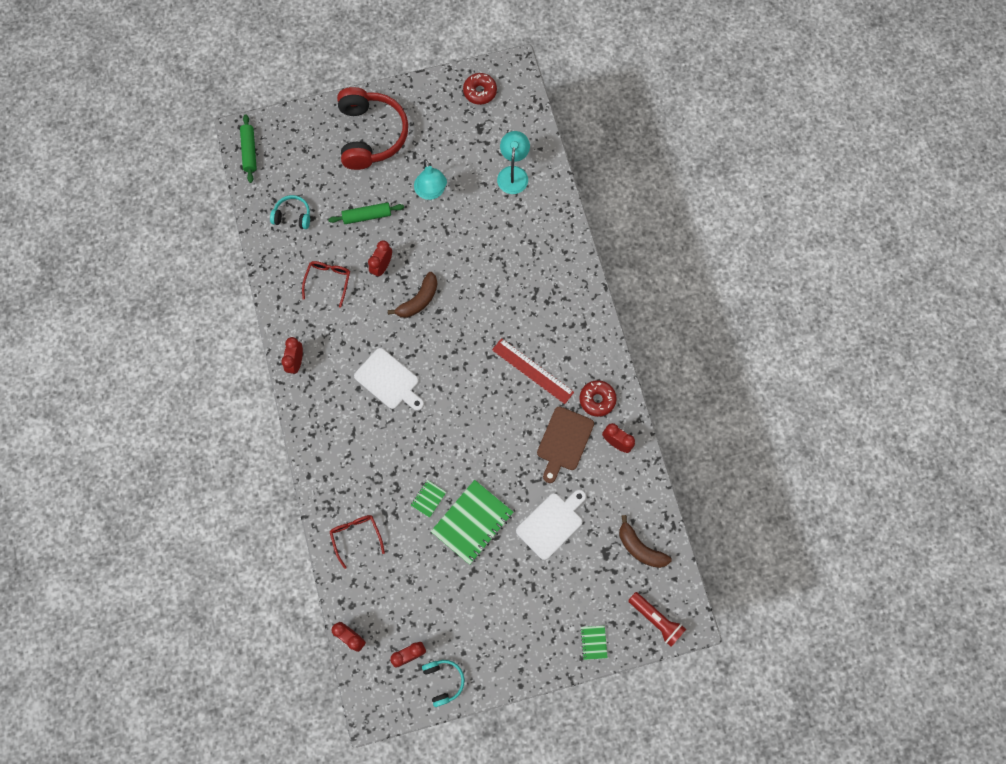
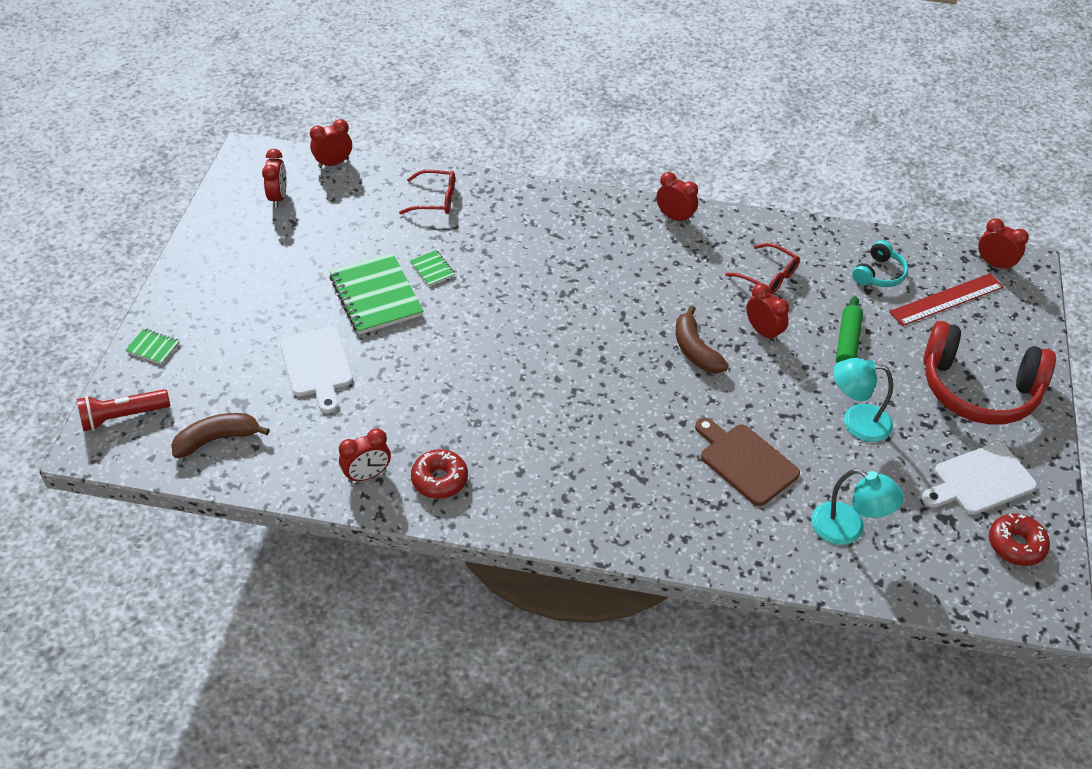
camera: 115 degrees right, 25 degrees down
(249, 151) = (994, 264): green rolling pin -> red clock
(389, 380) = (601, 286): white cutting board -> white cutting board (980, 480)
(443, 681) = (229, 212): turquoise headphones -> none
(532, 371) = (526, 427): red ruler -> red ruler (946, 299)
(564, 441) = (409, 420): brown cutting board -> brown cutting board (745, 462)

